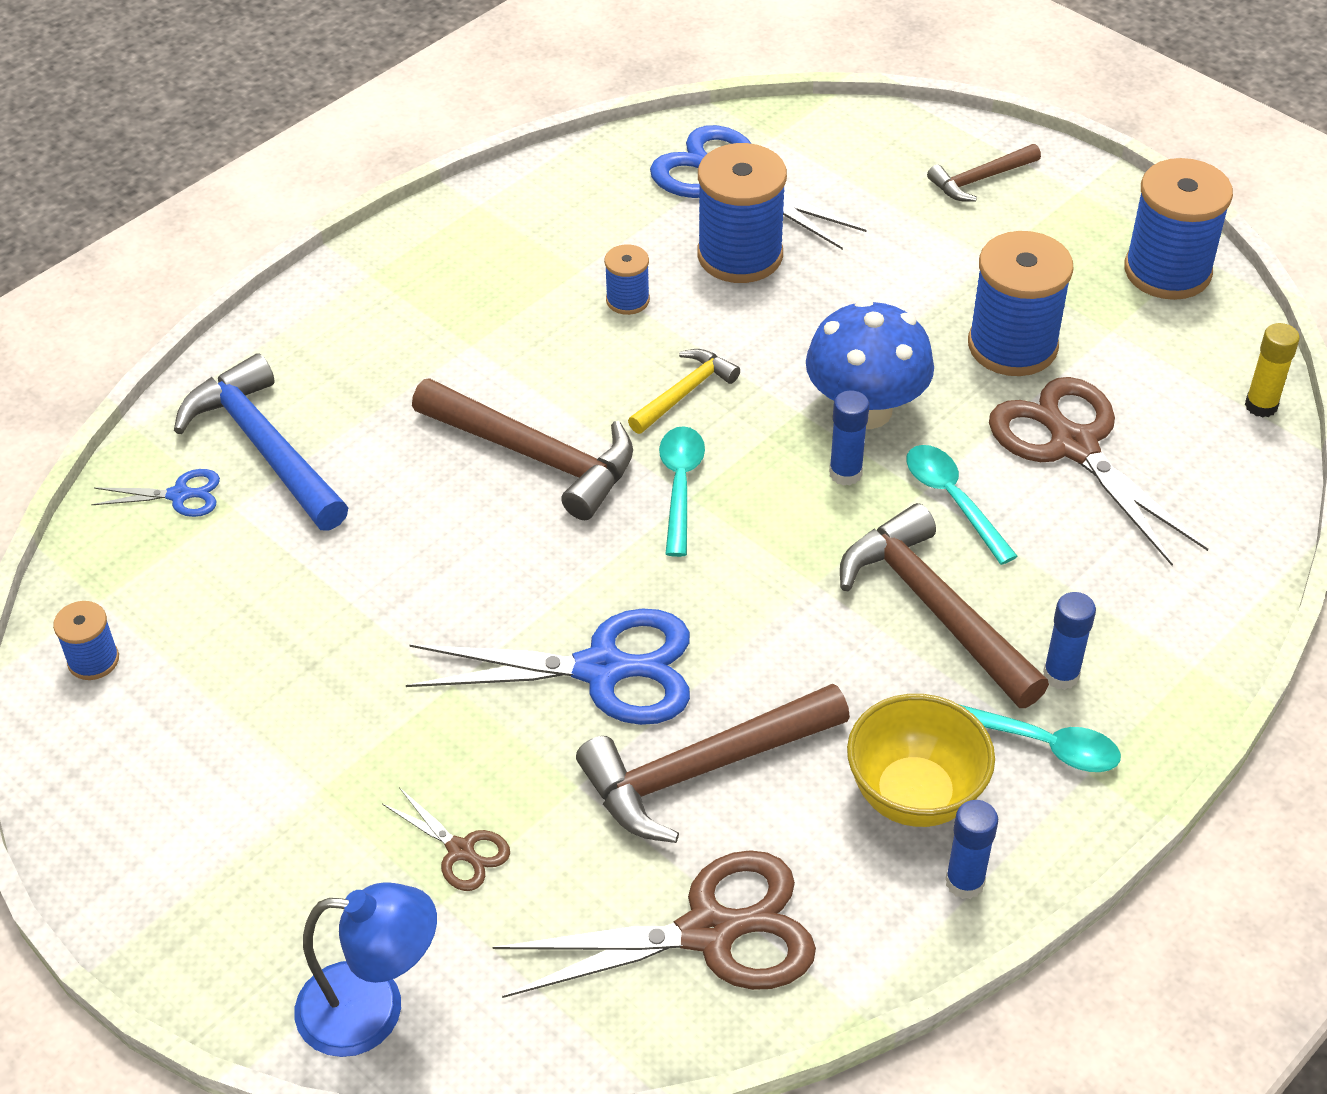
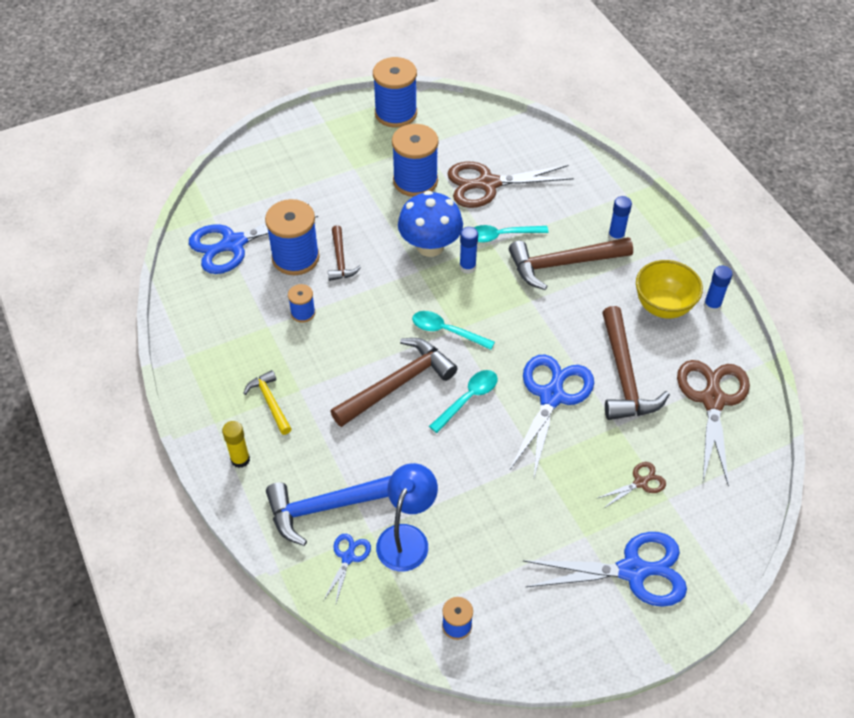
camera: 70 degrees left, 5 degrees up
(265, 881) = (633, 571): none -> blue scissors
(373, 1010) = (720, 541): blue lamp -> blue lamp (407, 537)
(685, 392) = (383, 310): yellow hammer -> yellow hammer (270, 402)
(980, 180) = (295, 151): brown hammer -> brown hammer (340, 260)
(1041, 744) = (650, 256): turquoise spoon -> turquoise spoon (468, 399)
(1261, 406) = (493, 118): yellow glue stick -> yellow glue stick (240, 459)

